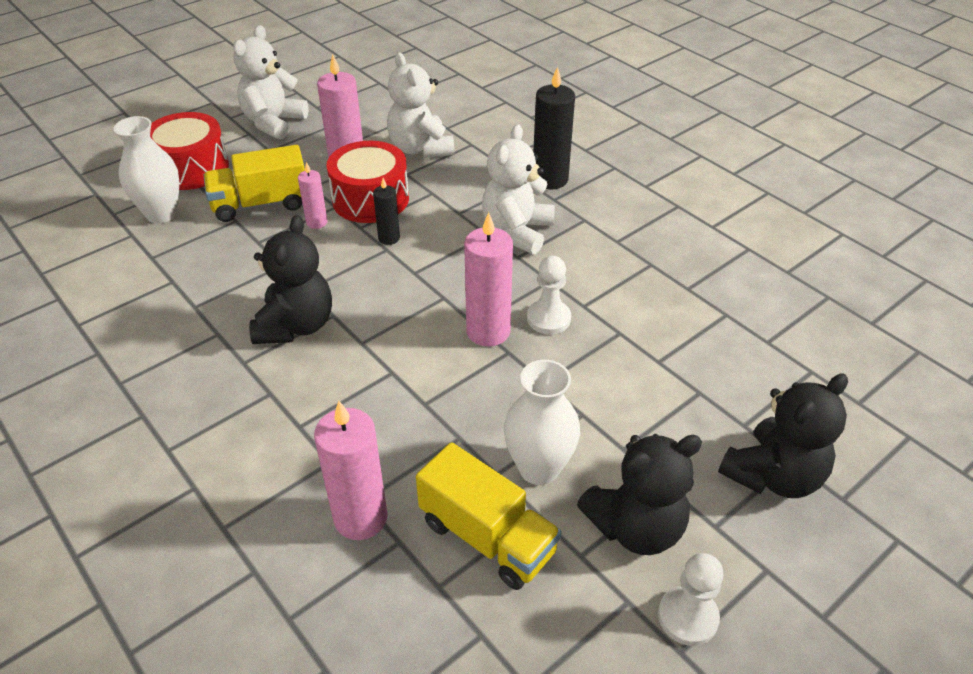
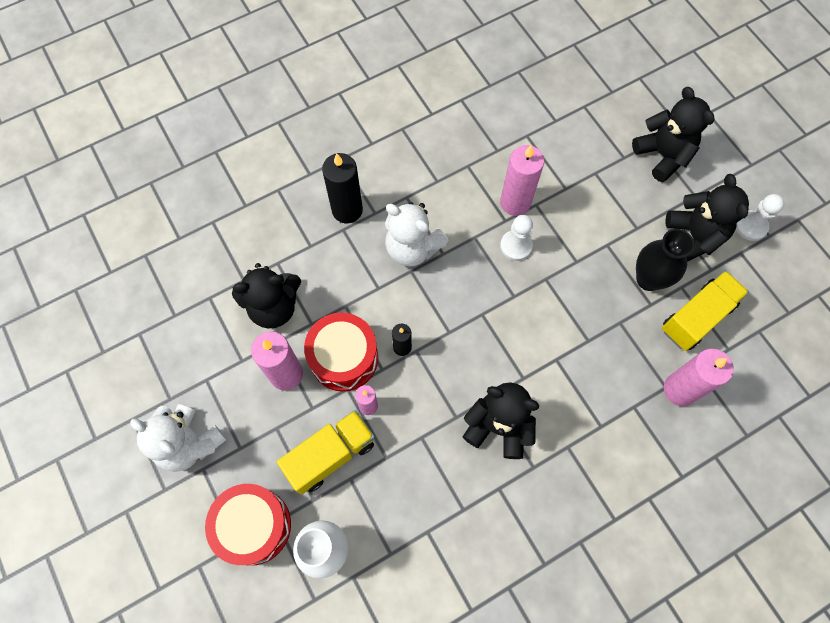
camera: 80 degrees left, 25 degrees up
(261, 204) = (330, 455): yellow truck -> yellow truck turned 120 degrees counterclockwise
(420, 148) = (274, 307): white teddy bear -> black teddy bear
(488, 331) = (523, 288): pink candle -> pink candle (515, 202)
(539, 468) = (648, 279): white vase -> black vase

